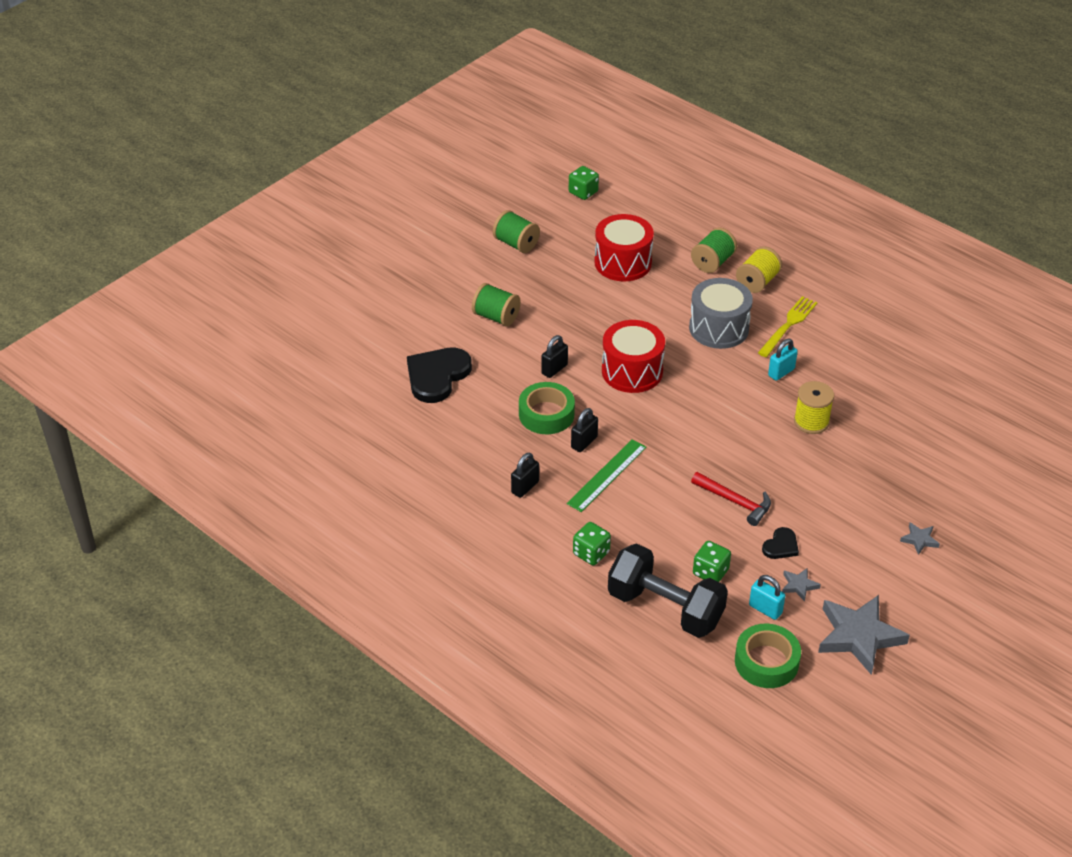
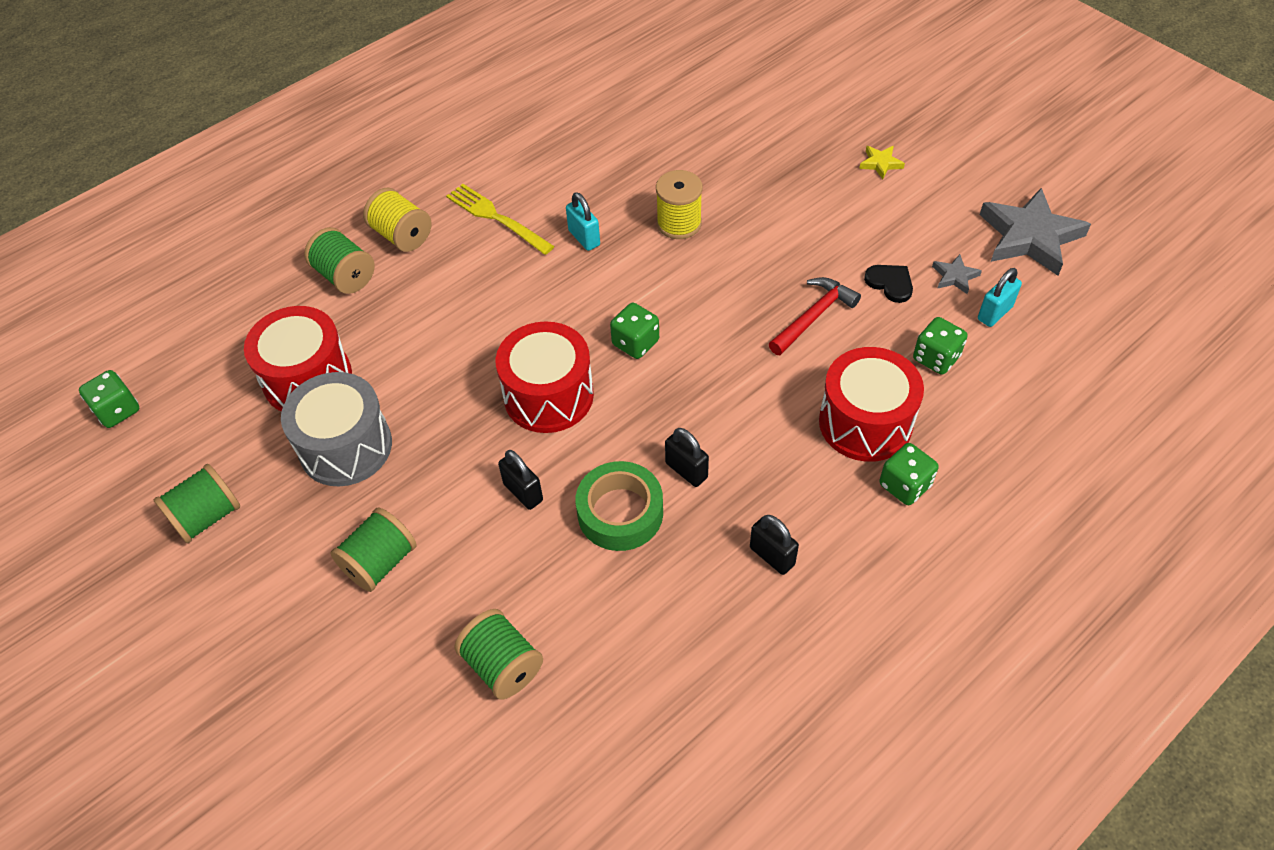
camera: 80 degrees left, 10 degrees up
(437, 376) = (502, 665): black heart -> green spool
(607, 475) = (755, 449): green ruler -> none
(641, 532) = (865, 422): none -> red drum
(665, 608) = (1000, 413): black dumbbell -> none
(687, 408) = (635, 343): none -> green dice
(719, 328) = (483, 288): grey drum -> grey drum (346, 447)
(766, 662) = (1078, 324): green tape -> none
(919, 540) = (880, 163): grey star -> yellow star

